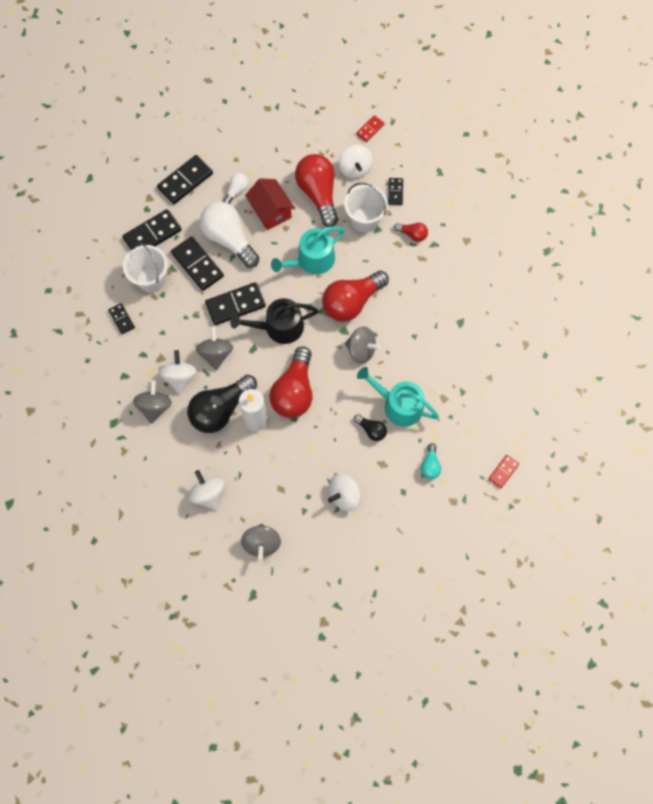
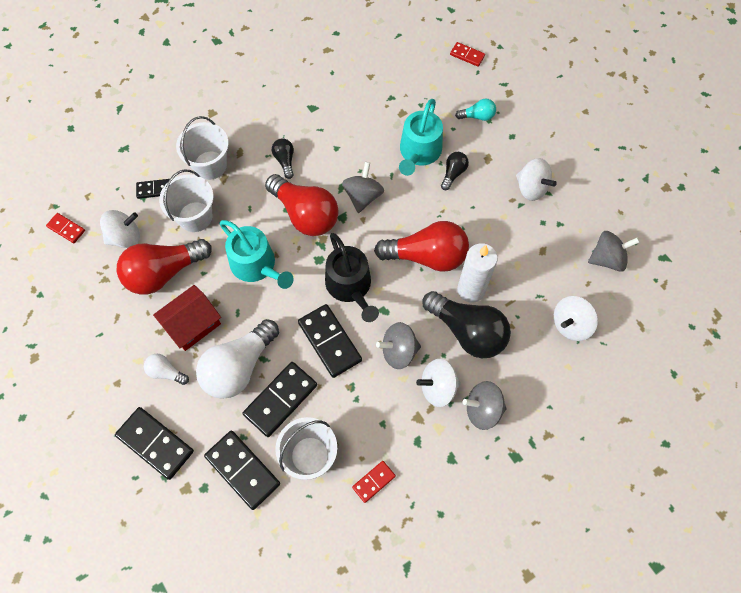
camera: 100 degrees left, 5 degrees down
(122, 319) = (373, 481): black domino -> red domino
(407, 293) = (285, 161): none -> black light bulb
(412, 234) = (210, 165): red light bulb -> white bucket

